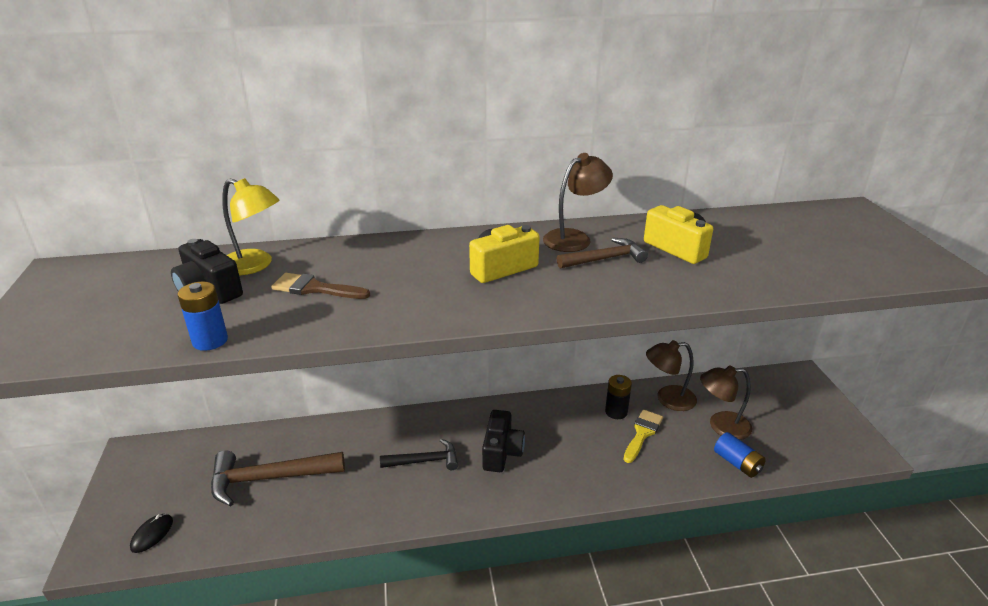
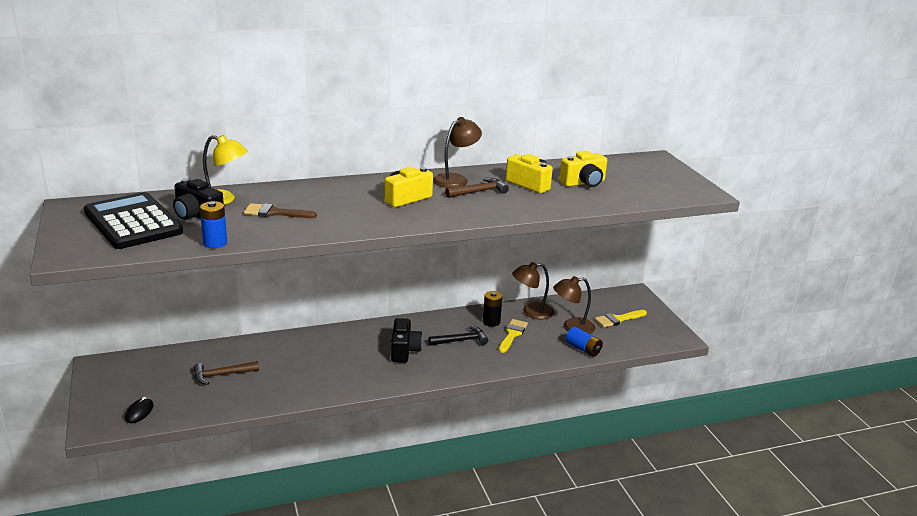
camera: 10 degrees left, 5 degrees down
(119, 299) = (132, 222): none -> black calculator
(269, 478) = (222, 375): brown hammer -> brown hammer, size x0.61
(424, 461) = (344, 359): black hammer -> black hammer (461, 340)
(755, 247) = (583, 183): none -> yellow camera
(782, 416) = (618, 319): none -> yellow brush

